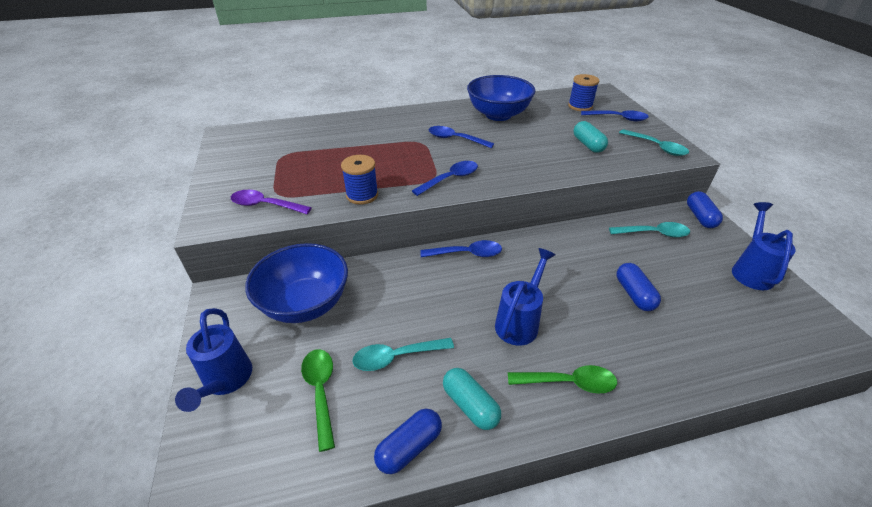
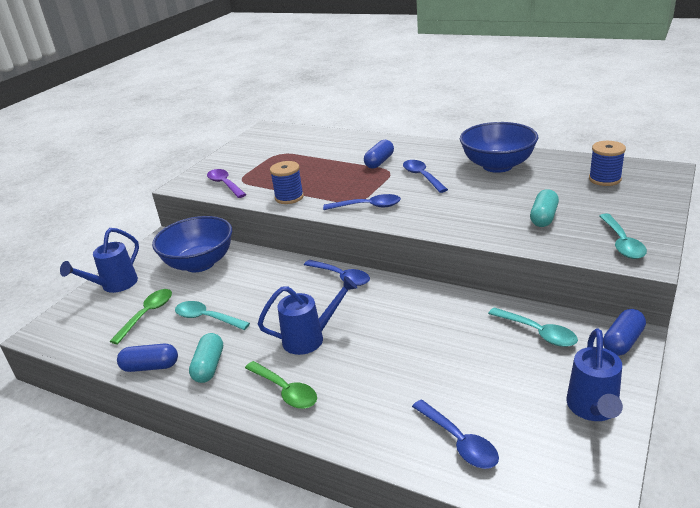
camera: 45 degrees right, 10 degrees down
(618, 118) = (629, 202): blue spoon -> blue spoon (459, 441)
(634, 294) = (432, 367): blue capsule -> blue capsule (379, 162)
(751, 271) = (593, 410): blue watering can -> blue watering can turned 135 degrees clockwise

